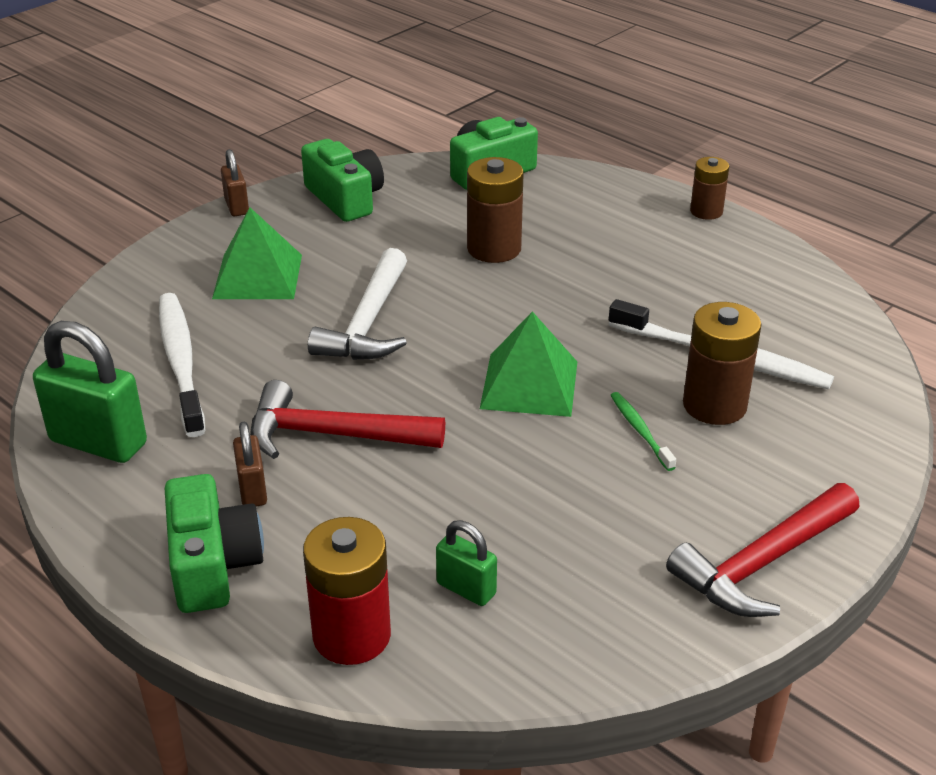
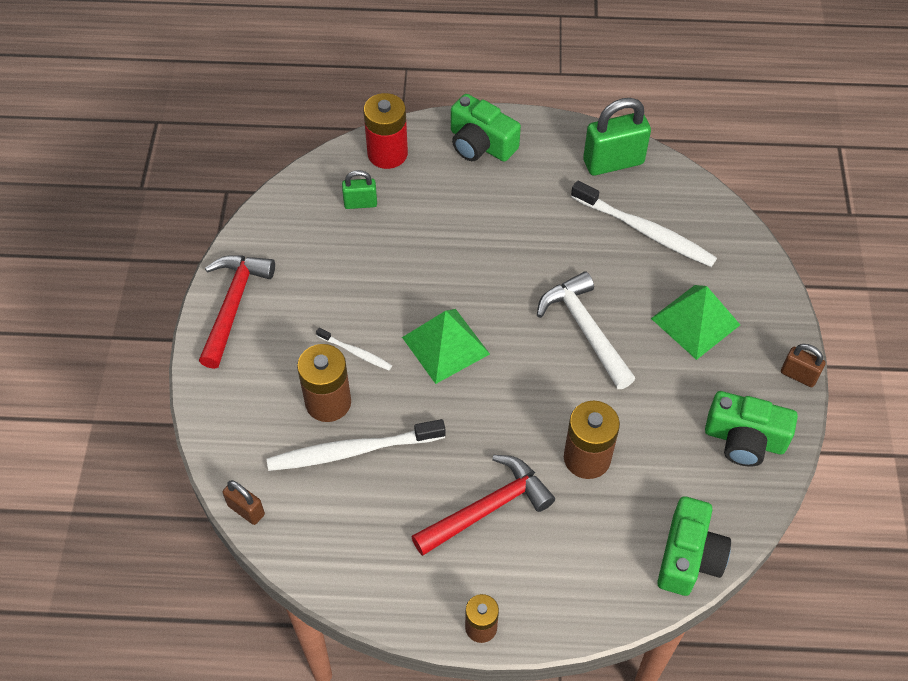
camera: 140 degrees right, 20 degrees up
(252, 490) = (510, 186): brown padlock -> brown padlock (246, 510)
(332, 435) = (511, 240): red hammer -> red hammer (487, 508)
(640, 430) = (356, 352): green toothbrush -> white toothbrush

